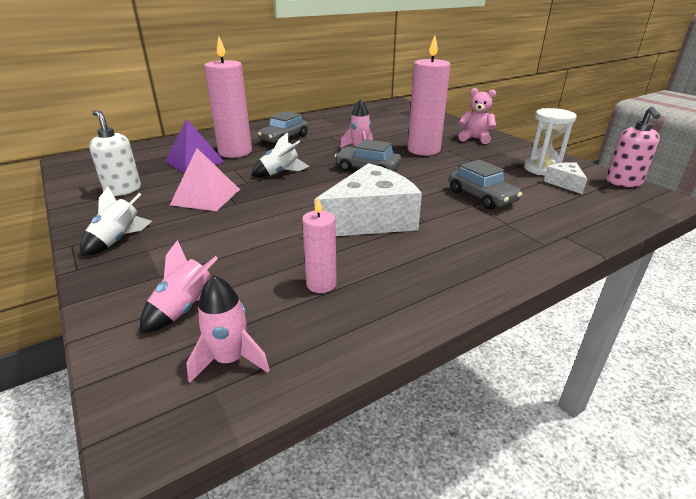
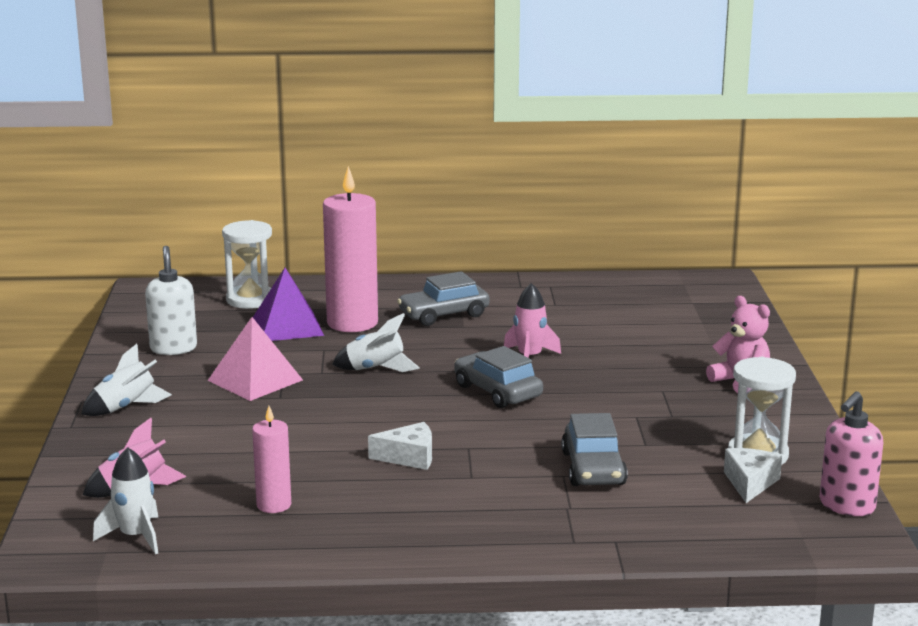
camera: 30 degrees right, 10 degrees down
(153, 152) = (250, 300): none -> white hourglass
(230, 360) = (135, 537): pink rocket -> white rocket
(370, 219) = (409, 457): white cheese -> white cheese, size x0.47
(423, 150) = (624, 381): pink candle -> none

